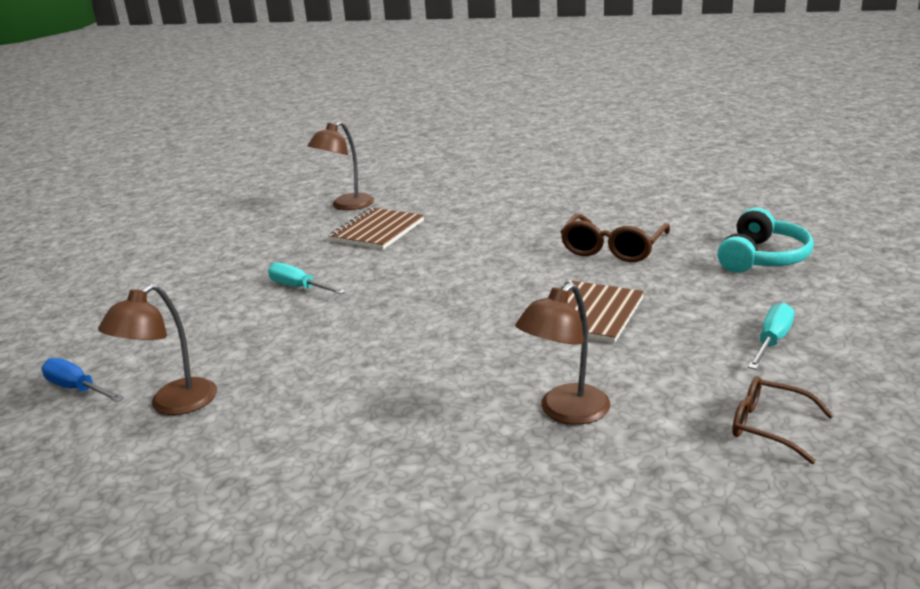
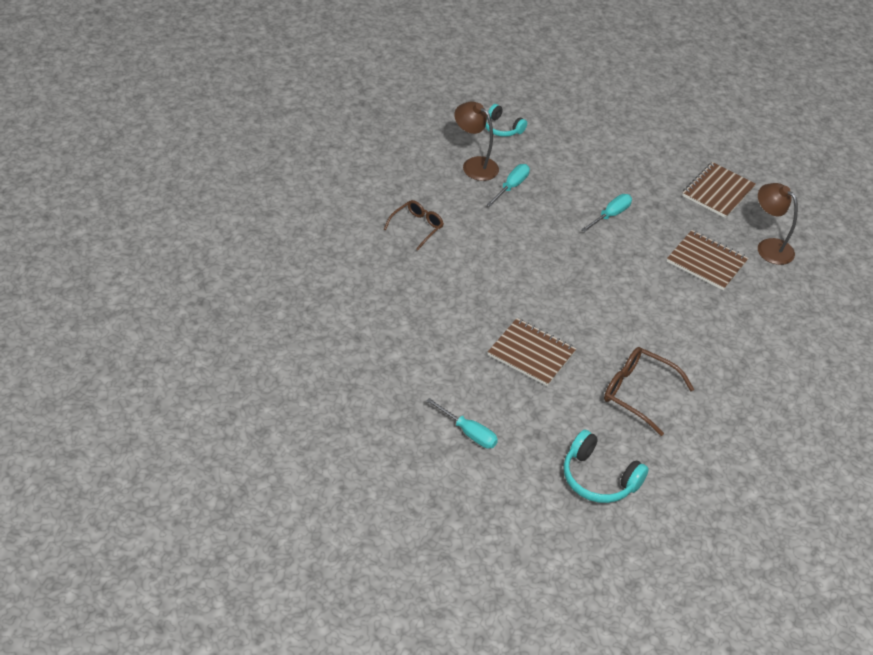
camera: 90 degrees right, 20 degrees up
(77, 389) = (502, 128): blue screwdriver -> turquoise headphones
(234, 364) = (511, 186): none -> turquoise screwdriver
(252, 233) = (718, 192): none -> brown notebook
(565, 412) = (418, 316): brown lamp -> none
(770, 427) = (378, 395): brown glasses -> brown glasses (416, 227)

